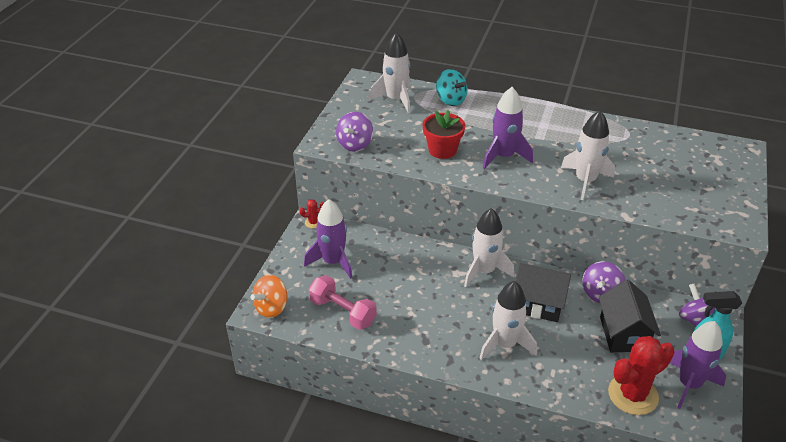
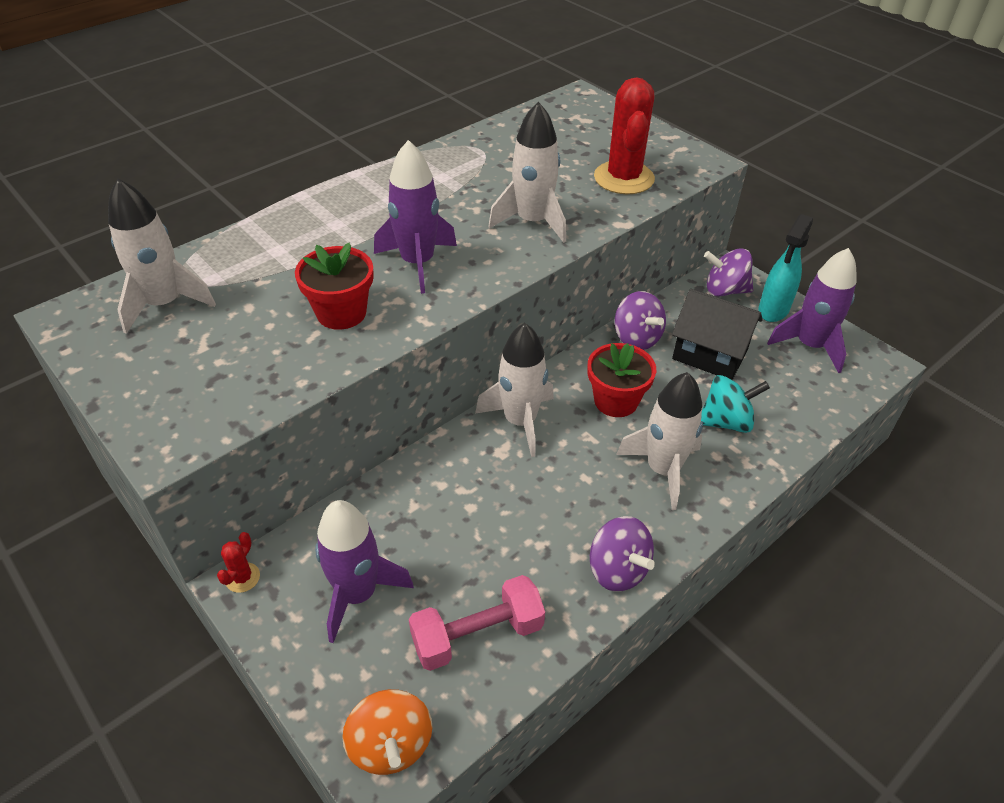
camera: 60 degrees left, 5 degrees up
(355, 144) = (218, 403): purple spinning top -> purple spinning top (617, 570)
(450, 100) = (239, 251): turquoise spinning top -> turquoise spinning top (726, 421)
(538, 304) = (616, 401): black house -> red flower pot
(633, 395) = (804, 397): red cactus -> red cactus (624, 178)

